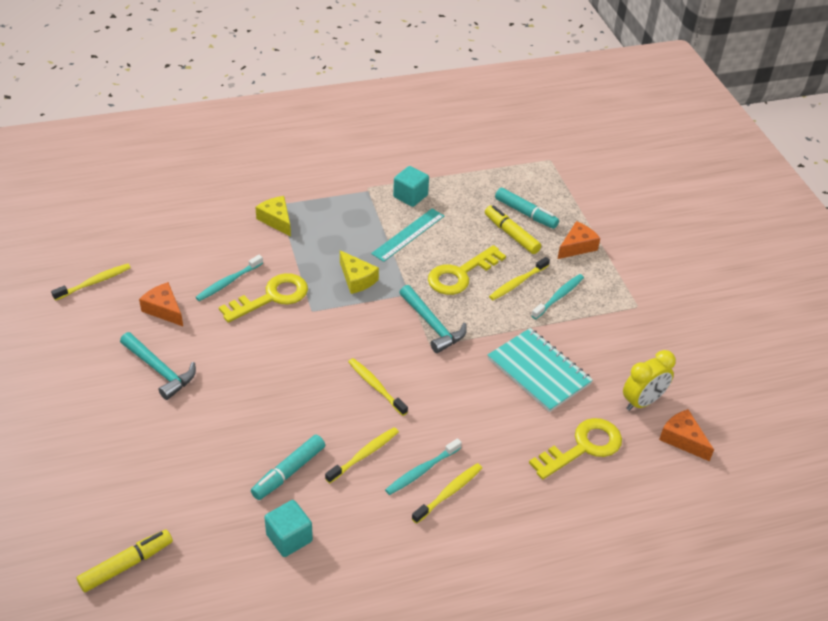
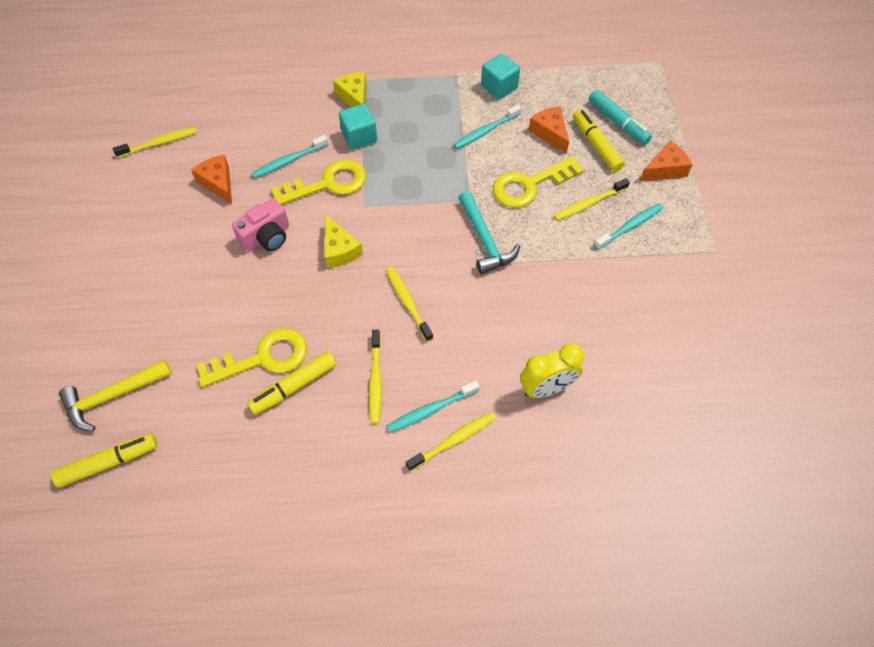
camera: 15 degrees right, 15 degrees up
(113, 508) = (112, 396): none -> yellow hammer
(160, 370) = (197, 250): turquoise hammer -> none
(225, 350) = (266, 237): none -> pink camera
(289, 472) = (294, 386): turquoise marker -> yellow marker
(289, 538) = (275, 463): turquoise cube -> turquoise cube (359, 137)
(357, 279) = (419, 175): yellow cheese -> yellow cheese (339, 250)
(364, 455) = (375, 380): yellow toothbrush -> yellow toothbrush turned 120 degrees clockwise
(408, 234) = (485, 131): turquoise ruler -> turquoise toothbrush
(538, 371) = (586, 312): turquoise notebook -> none
(583, 447) = (612, 412): yellow key -> yellow key (263, 358)
(642, 402) = (693, 368): yellow clock -> yellow clock (546, 388)
(682, 439) = (728, 421): orange cheese -> orange cheese (550, 133)

